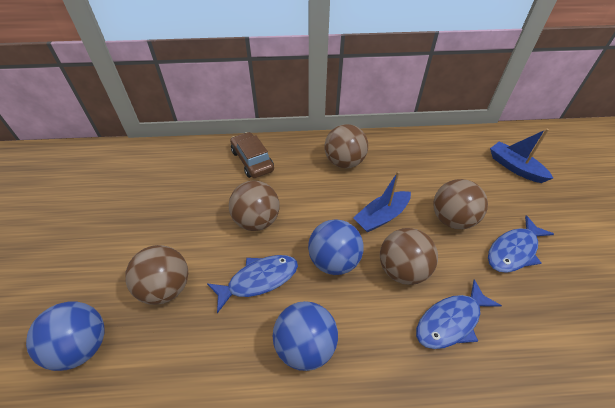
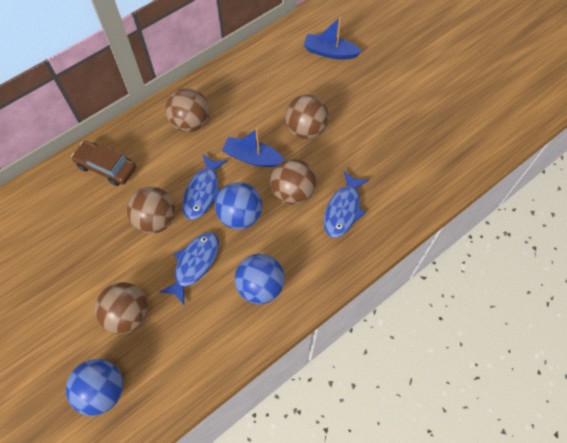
camera: 35 degrees left, 15 degrees up
(381, 216) = (252, 157): blue boat -> blue boat turned 90 degrees clockwise
(514, 251) = (360, 131): blue fish -> blue fish (203, 192)

